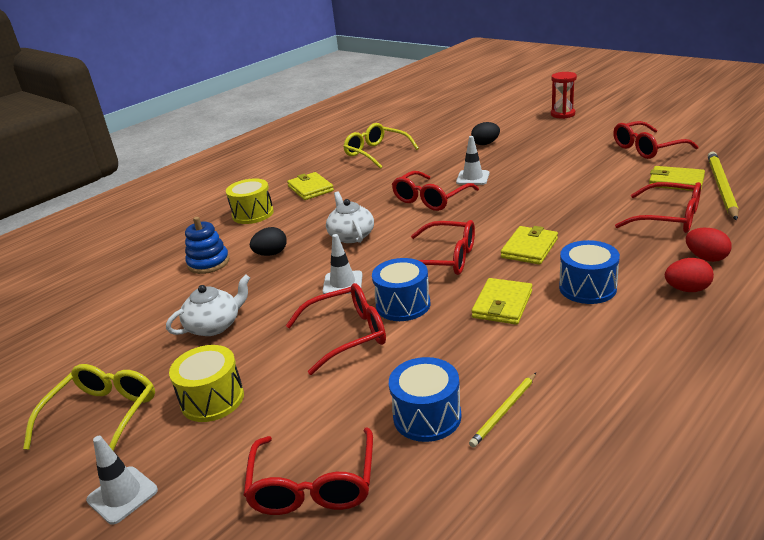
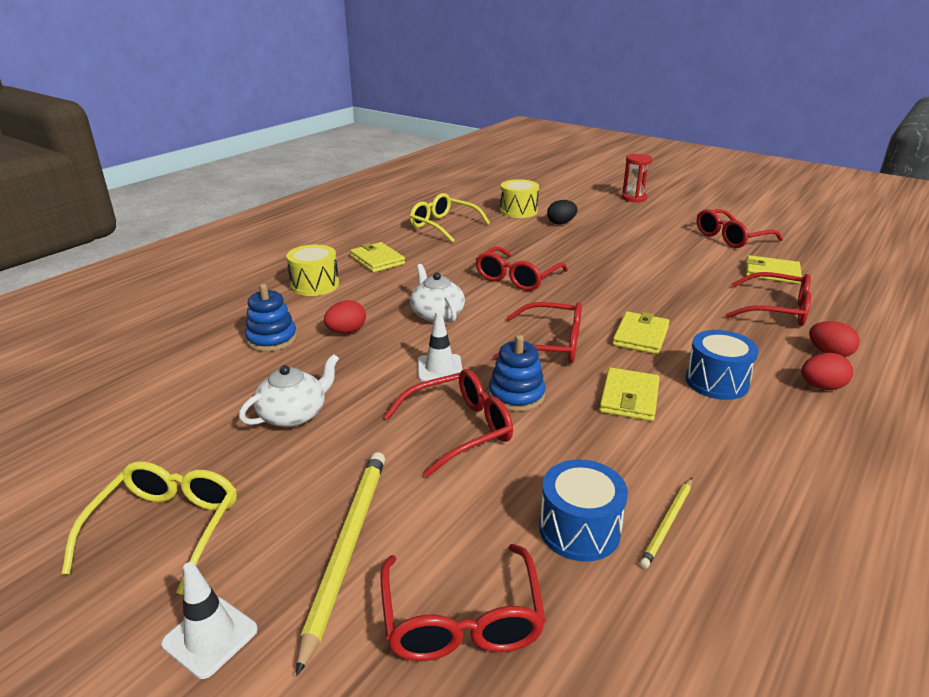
camera: 10 degrees left, 0 degrees up
(212, 399) = (308, 507): yellow drum -> yellow drum (518, 211)
(271, 254) = (346, 331): black egg -> red egg
(403, 305) = (516, 395): blue drum -> blue stacking toy
(472, 178) = (557, 258): white traffic cone -> none
(721, 187) = (819, 280): yellow pencil -> yellow pencil (347, 548)

